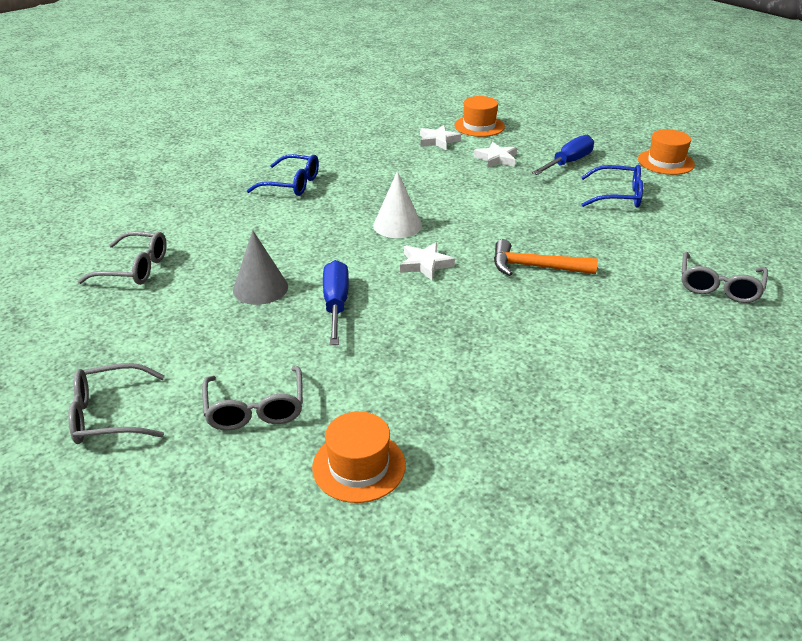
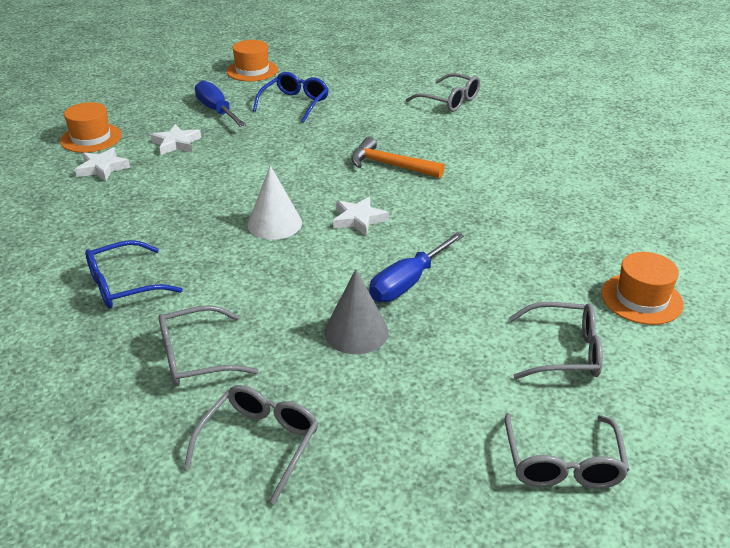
camera: 75 degrees left, 0 degrees up
(218, 227) = (196, 357): none -> grey glasses
(292, 184) = (123, 285): blue glasses -> blue glasses turned 150 degrees counterclockwise
(336, 304) = (408, 282): blue screwdriver -> blue screwdriver turned 60 degrees counterclockwise
(535, 267) = (390, 165): orange hammer -> orange hammer turned 90 degrees clockwise

